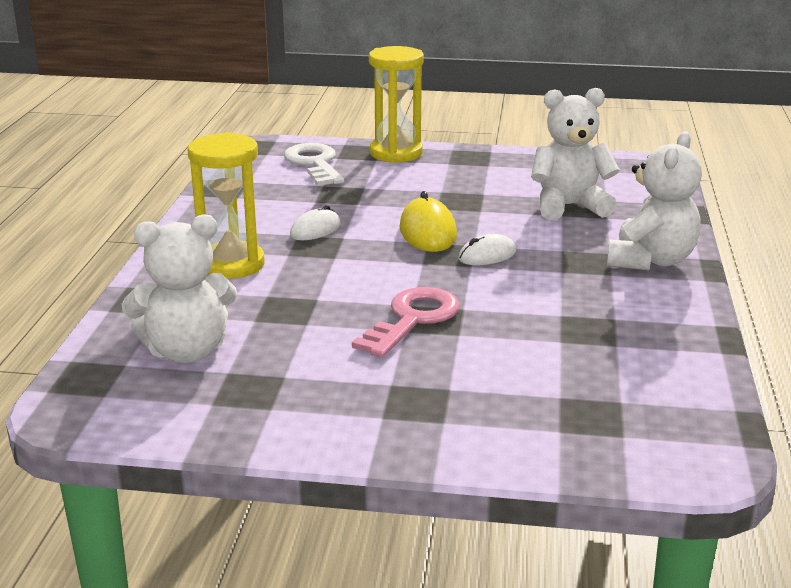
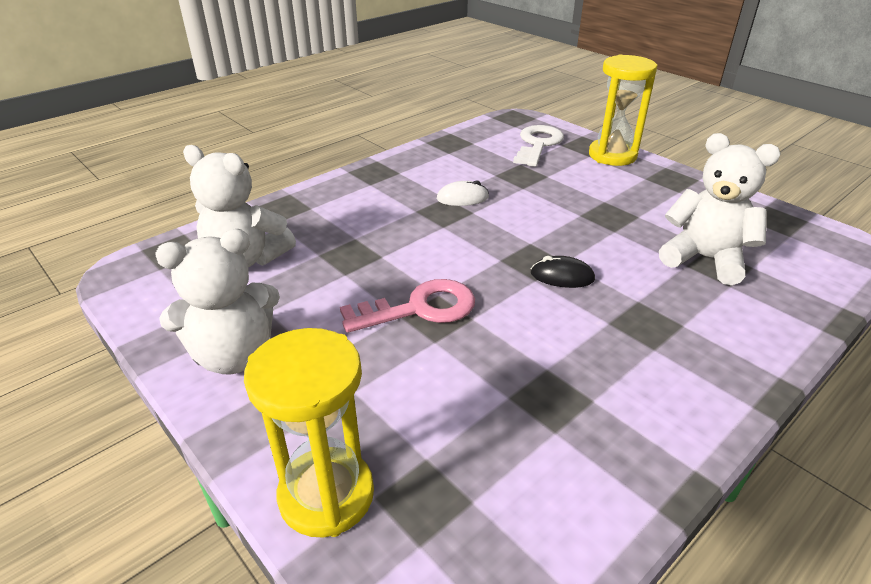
camera: 40 degrees right, 10 degrees up
(231, 264) = (369, 203): yellow hourglass -> yellow hourglass (326, 495)
(428, 232) = (543, 233): yellow mouse -> none
(487, 255) = (562, 276): white mouse -> black mouse
(650, 261) = (717, 354): white teddy bear -> white teddy bear (234, 355)

